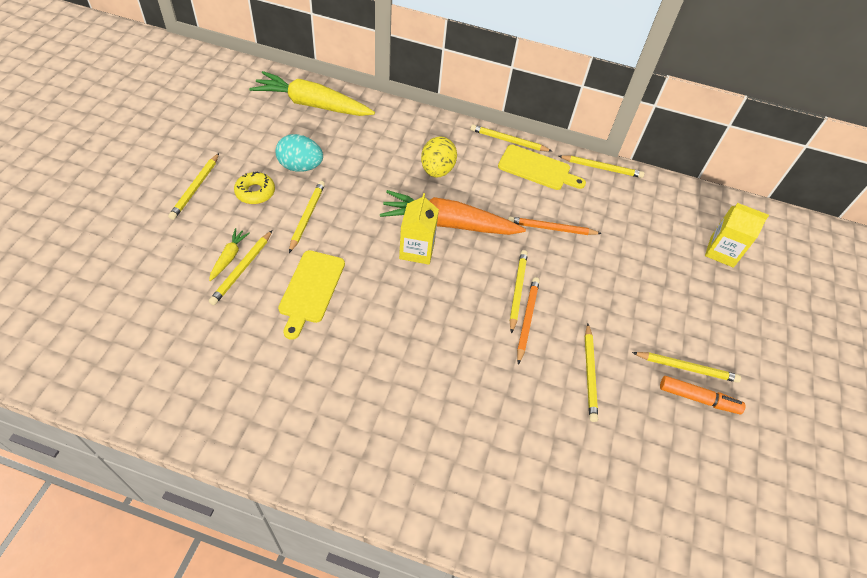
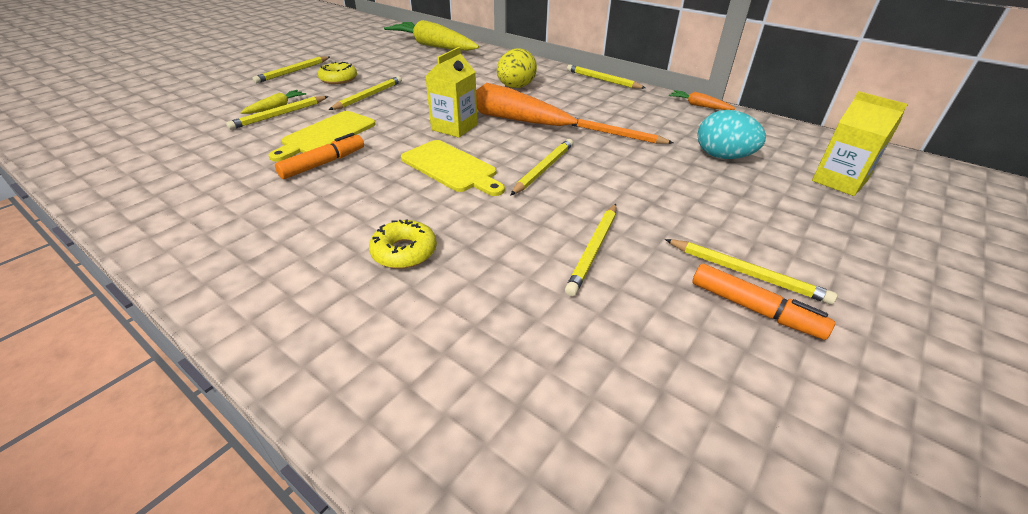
camera: 25 degrees right, 15 degrees down
(300, 166) = (391, 72): turquoise egg -> turquoise egg (723, 157)
(337, 331) = (323, 163): none -> orange marker
(467, 414) = (404, 252): none -> yellow donut
(527, 319) = (540, 191): orange pencil -> none
(537, 169) = (623, 98): yellow cutting board -> yellow cutting board (451, 167)
(601, 168) = (698, 105): yellow pencil -> orange carrot

